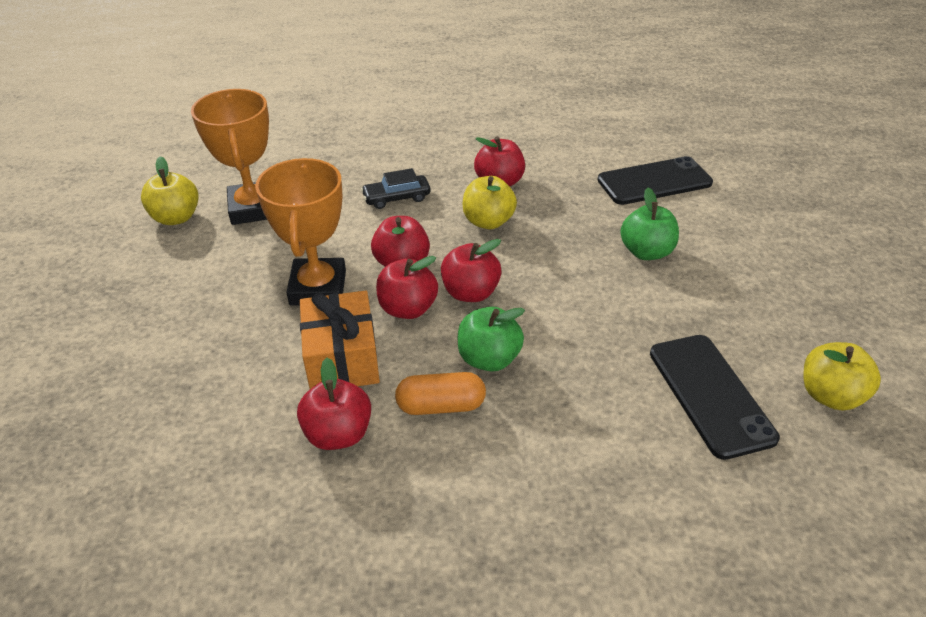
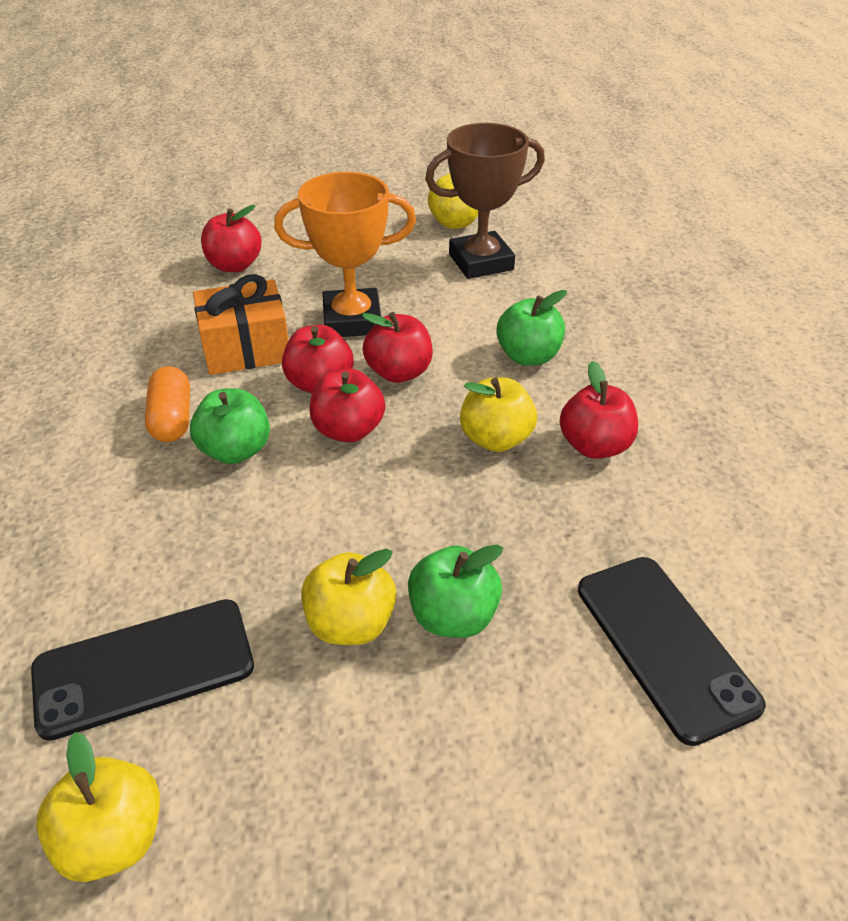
camera: 85 degrees right, 0 degrees up
(253, 208) = (481, 262): orange trophy -> brown trophy
(338, 433) = (150, 358): red apple -> red apple (234, 265)
(396, 198) = (528, 356): black car -> green apple
(657, 294) = (350, 623): none -> yellow apple

